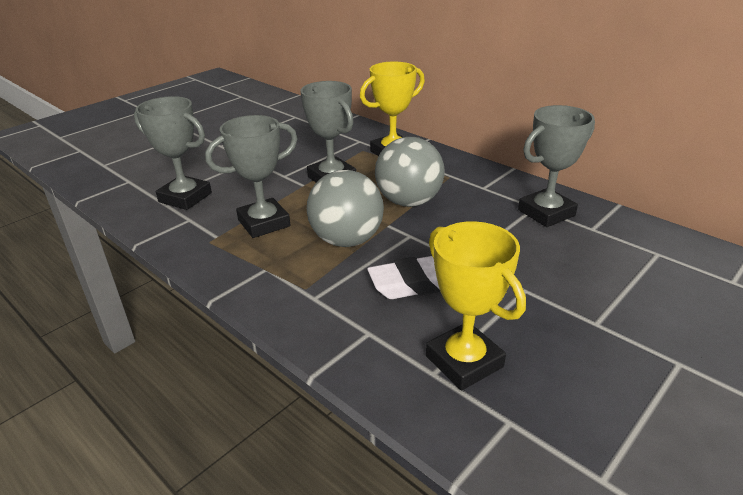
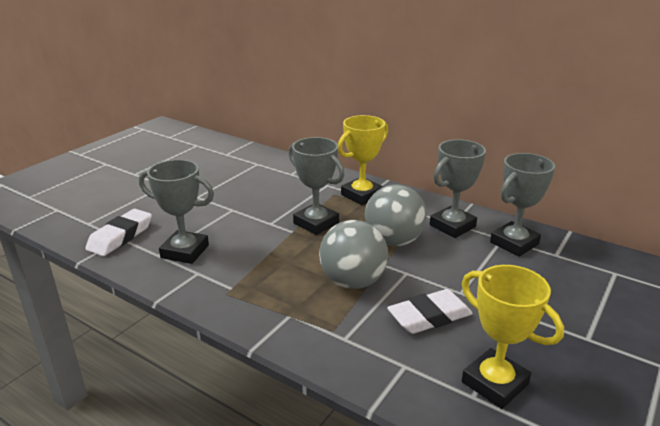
camera: 10 degrees left, 5 degrees down
(128, 179) = (120, 237): none -> white eraser
(264, 223) = (270, 271): grey trophy -> grey trophy (452, 226)

